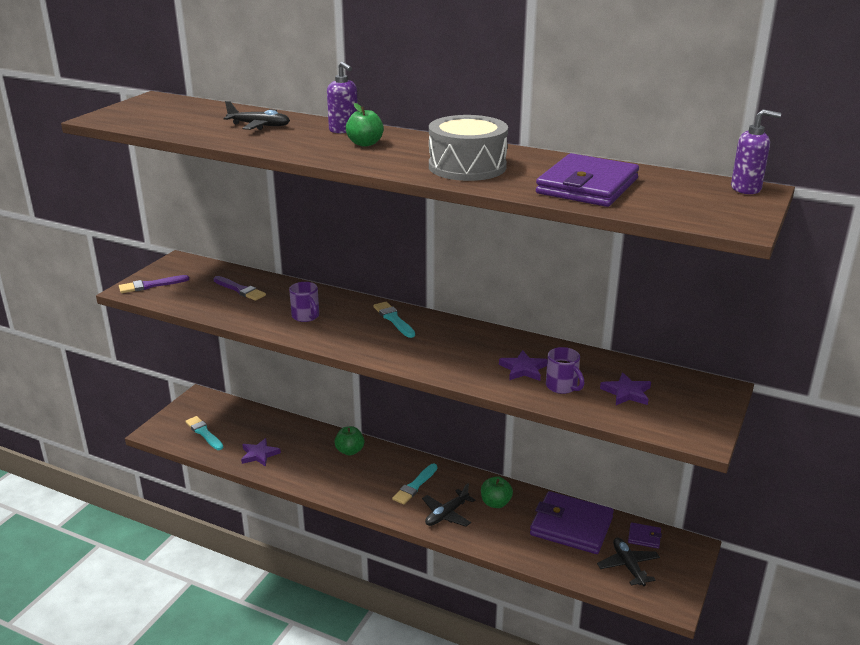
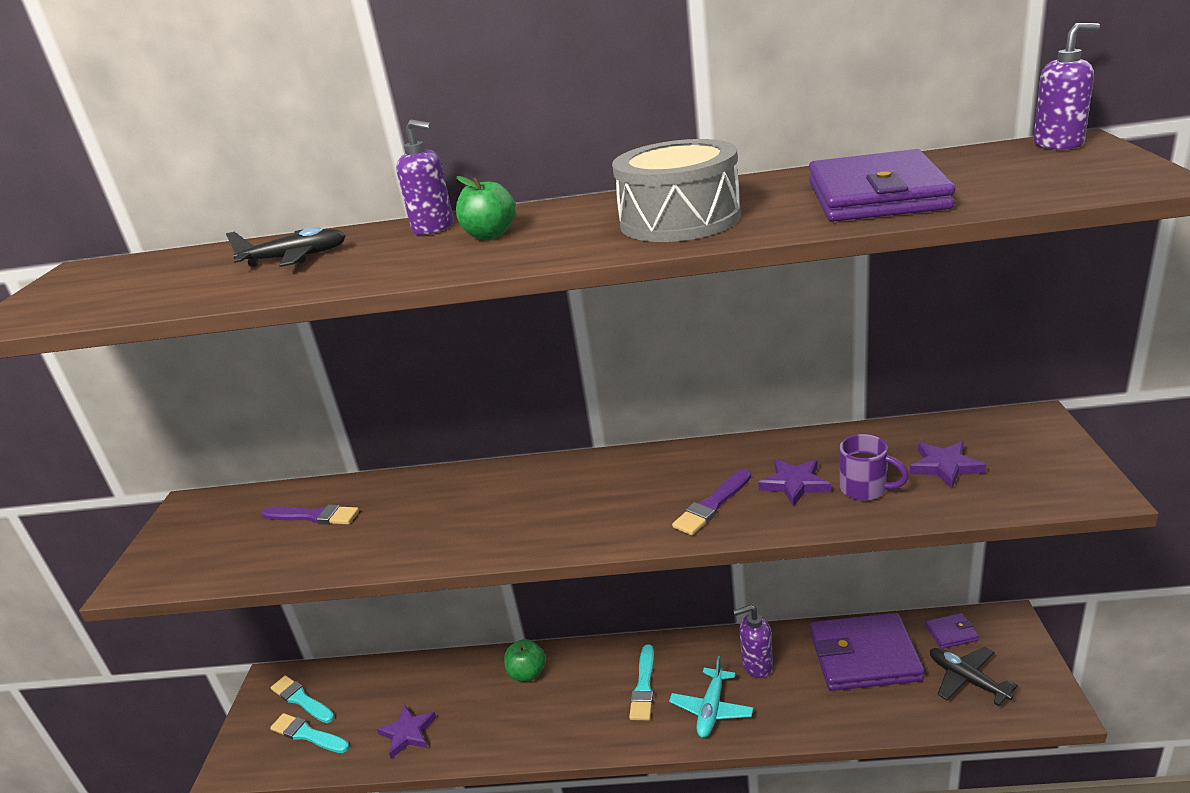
camera: 20 degrees left, 0 degrees up
(151, 285) = (166, 560): purple brush -> purple brush (712, 505)
(306, 316) = (442, 521): purple mug -> none
(394, 319) = (567, 479): turquoise brush -> turquoise brush (301, 700)
(446, 514) = (711, 709): black plane -> turquoise plane
(495, 503) = (756, 665): green apple -> purple soap dispenser

